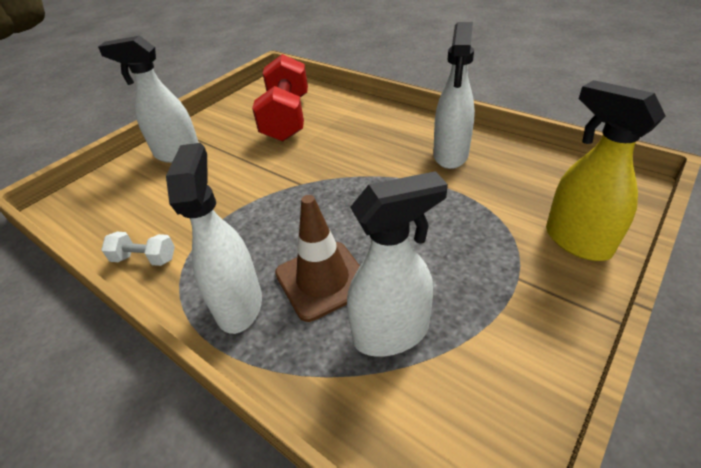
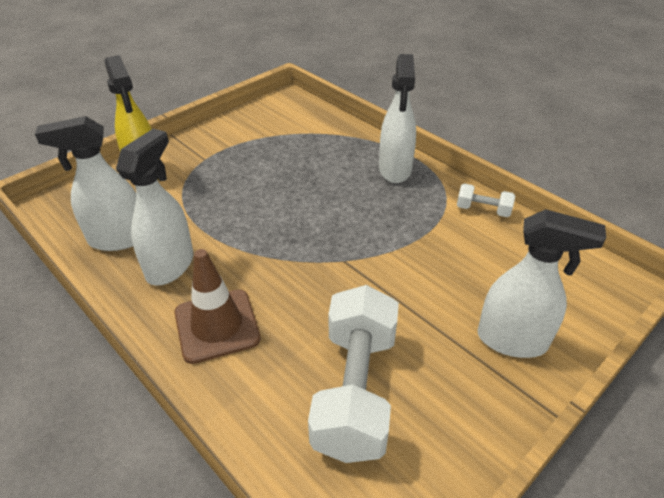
camera: 175 degrees left, 0 degrees up
(286, 118) = (355, 390): red dumbbell -> white dumbbell
(323, 280) = (335, 175): brown traffic cone -> brown traffic cone (217, 325)
(391, 333) = (299, 145): white spray bottle -> white spray bottle (117, 239)

